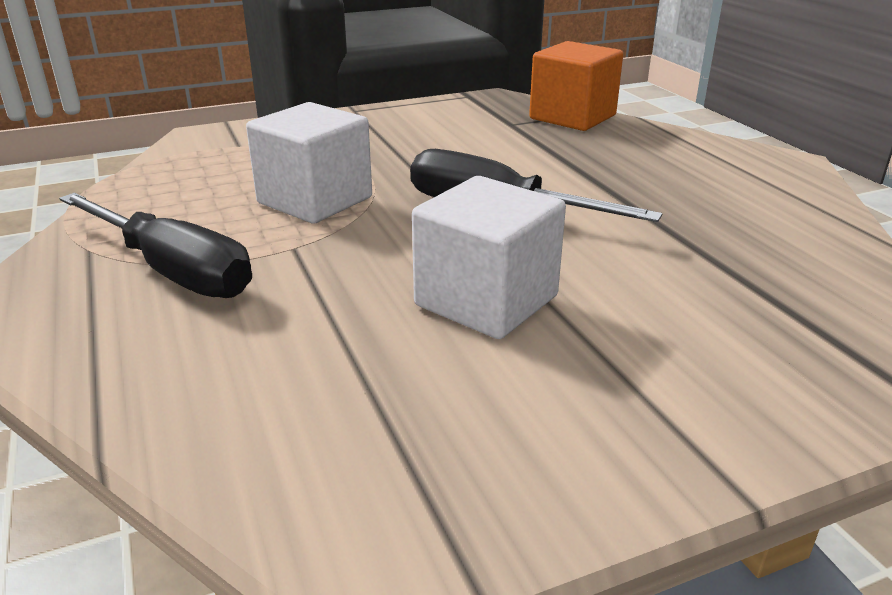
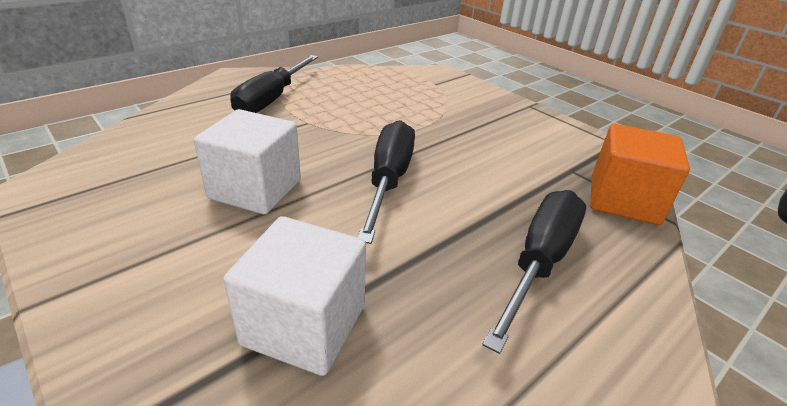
camera: 70 degrees right, 5 degrees up
(315, 200) = (369, 117): white cube -> white cube (304, 325)
(661, 167) = (539, 261): none -> black screwdriver

